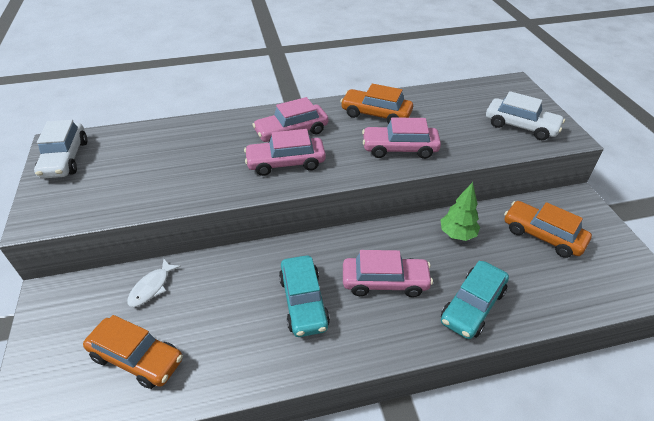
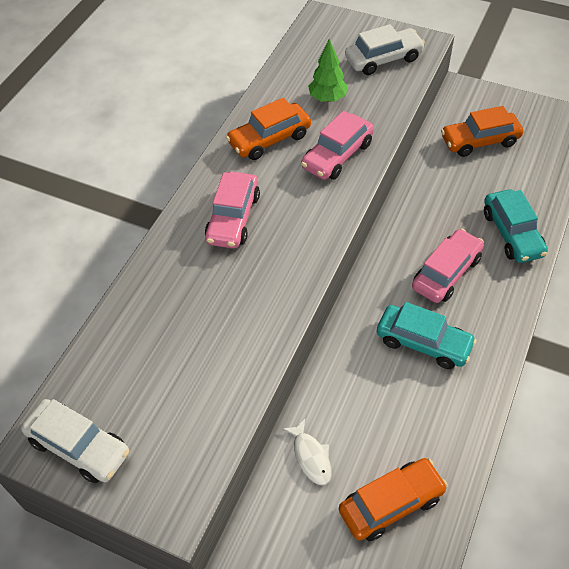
camera: 50 degrees left, 10 degrees up
(286, 163) = (279, 249): pink car -> none
(457, 234) = (435, 191): green tree -> green tree (327, 98)

